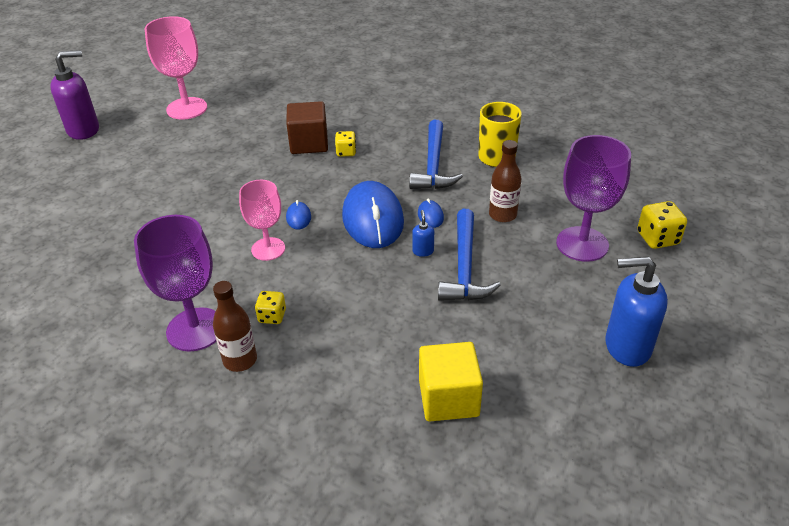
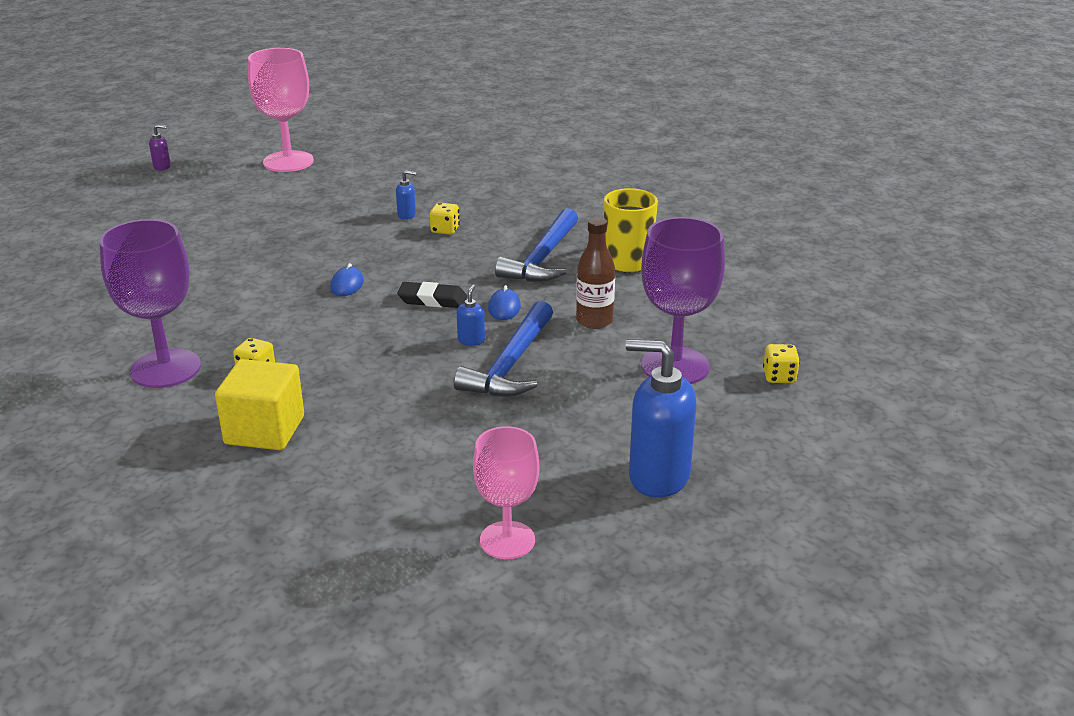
camera: 15 degrees right, 10 degrees down
(84, 130) = (162, 167): purple soap dispenser -> purple soap dispenser, size x0.44
(240, 360) = (195, 405): brown bottle -> none
(268, 249) = (293, 309): pink goblet -> pink goblet (507, 540)
(309, 143) = (407, 215): brown cube -> blue soap dispenser
(373, 219) = (432, 300): blue mouse -> black eraser
(448, 398) = (405, 484): yellow cube -> yellow cube (265, 430)
(657, 238) = (779, 377): yellow dice -> yellow dice, size x0.66

